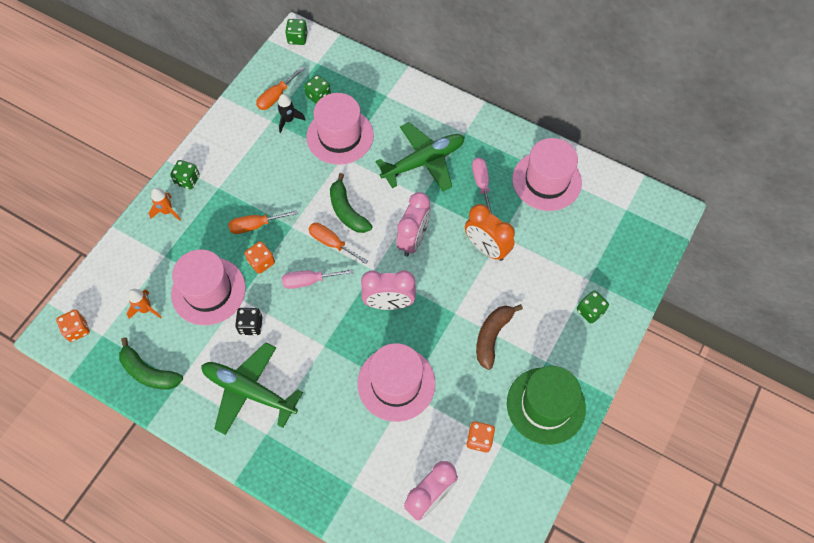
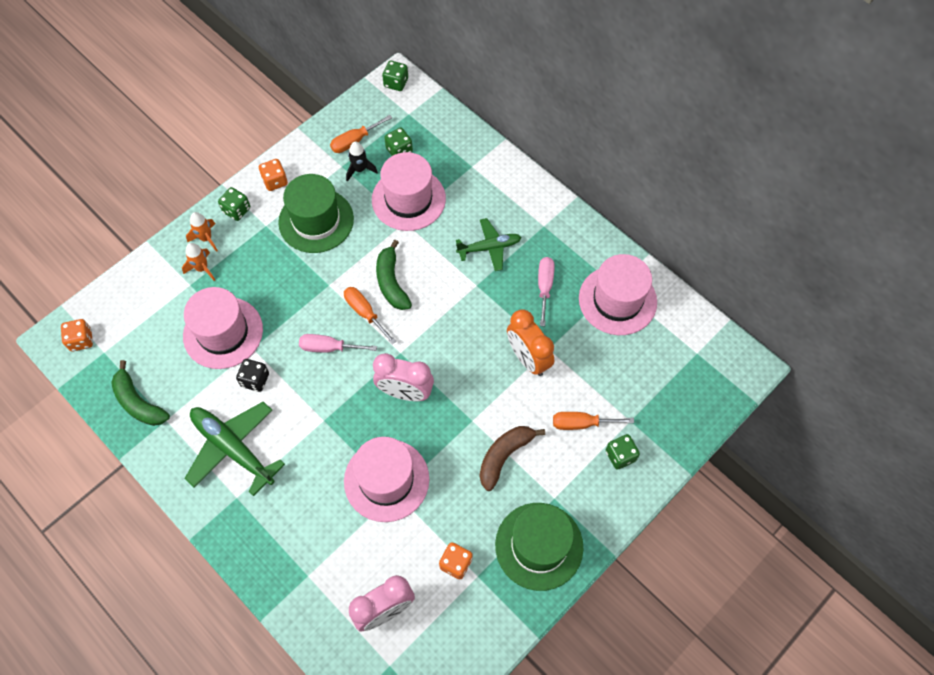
camera: 15 degrees right, 0 degrees up
(146, 309) = (155, 336): orange rocket -> orange rocket (202, 268)
(255, 225) = (291, 275): orange screwdriver -> orange screwdriver (581, 423)
(261, 262) = (286, 315): orange dice -> orange dice (275, 181)
(263, 173) = (316, 220): none -> green hat
(413, 240) = (452, 330): pink clock -> none
(423, 162) = (489, 248): green plane -> green plane, size x0.63

